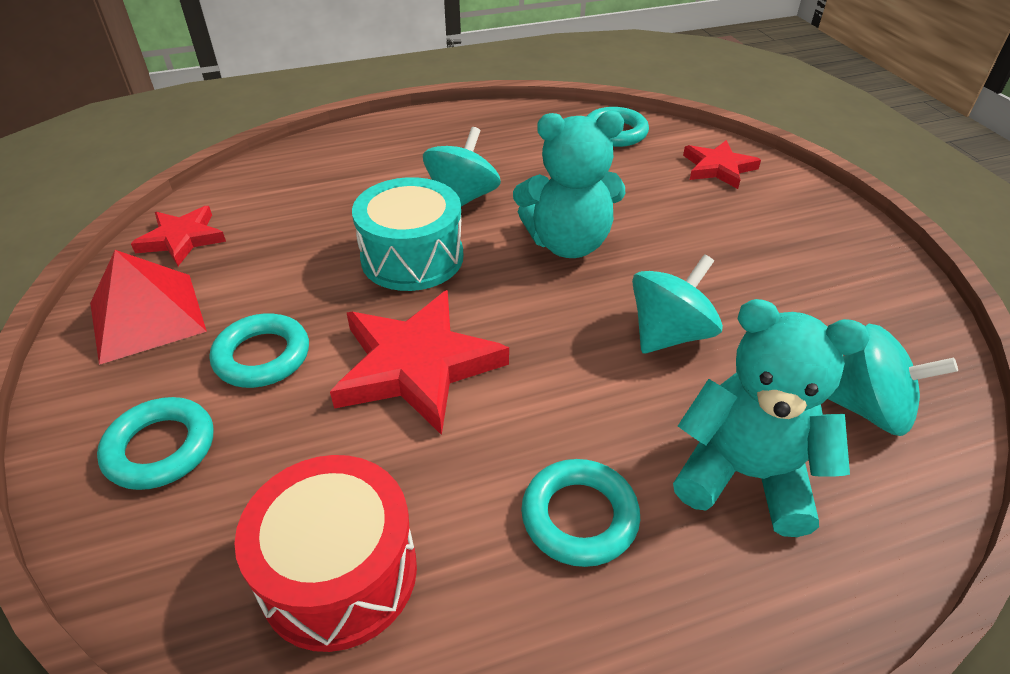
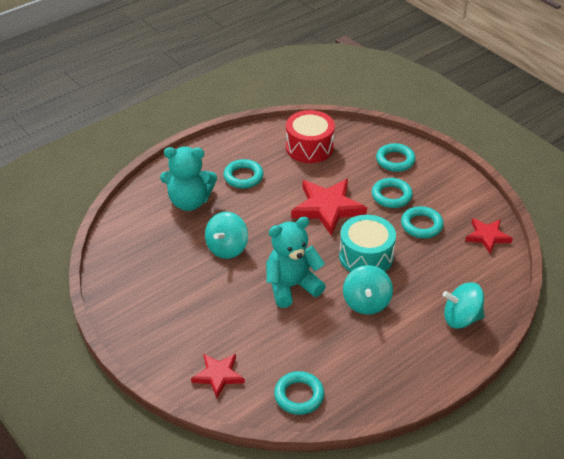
camera: 160 degrees right, 0 degrees up
(147, 316) = (455, 198): red pyramid -> none
(267, 283) = (421, 225): none -> turquoise ring
(867, 408) = (141, 236): turquoise spinning top -> turquoise spinning top (461, 318)

